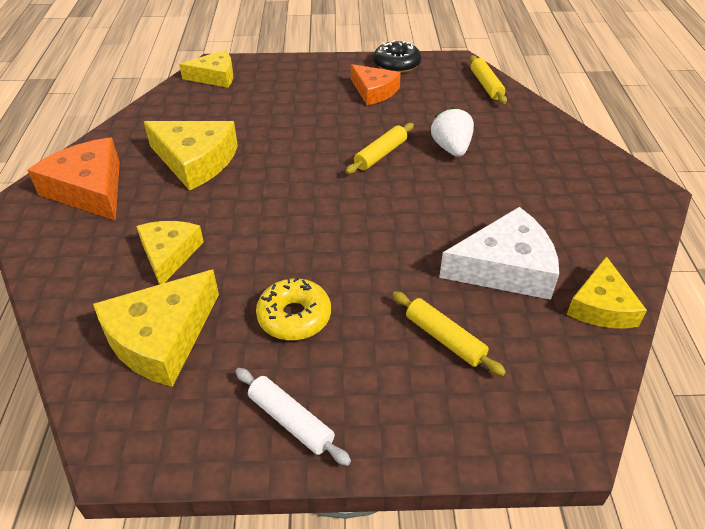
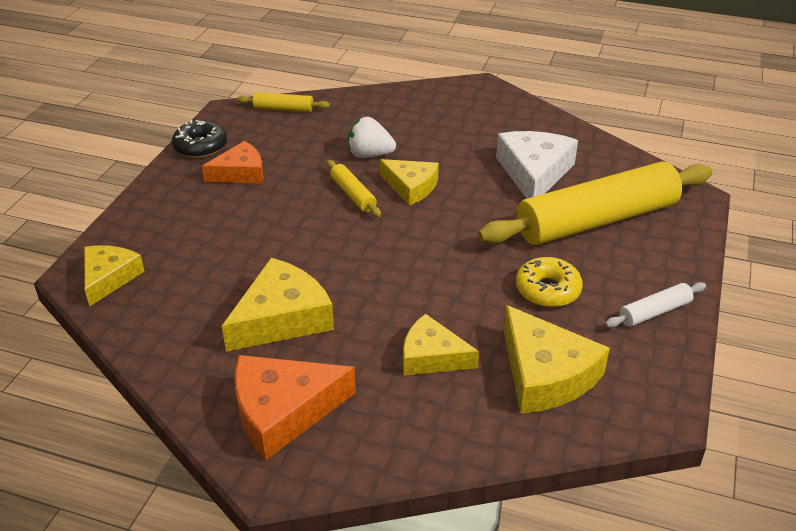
camera: 70 degrees left, 5 degrees down
(445, 338) = (596, 220): yellow rolling pin -> yellow rolling pin, size x2.40
(601, 306) = (588, 146): yellow cheese -> yellow cheese (411, 187)

